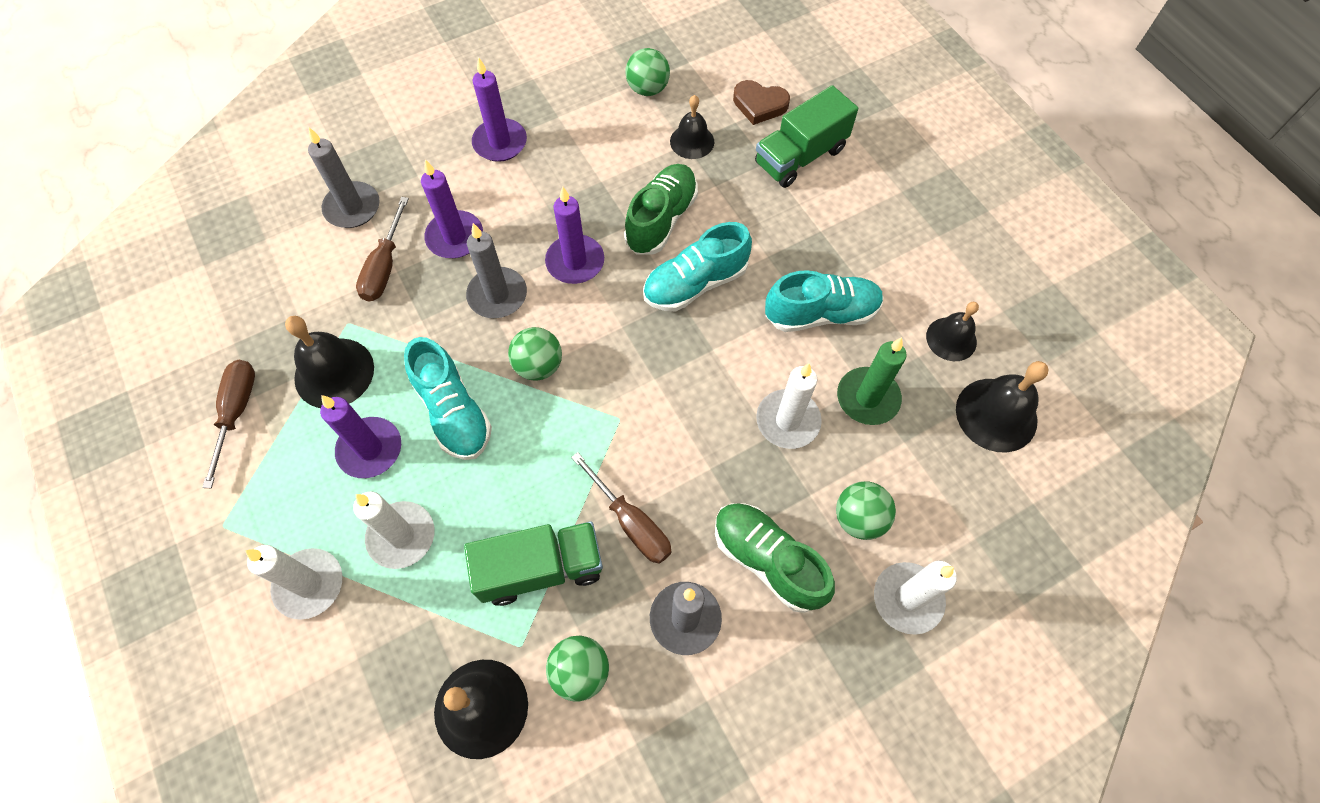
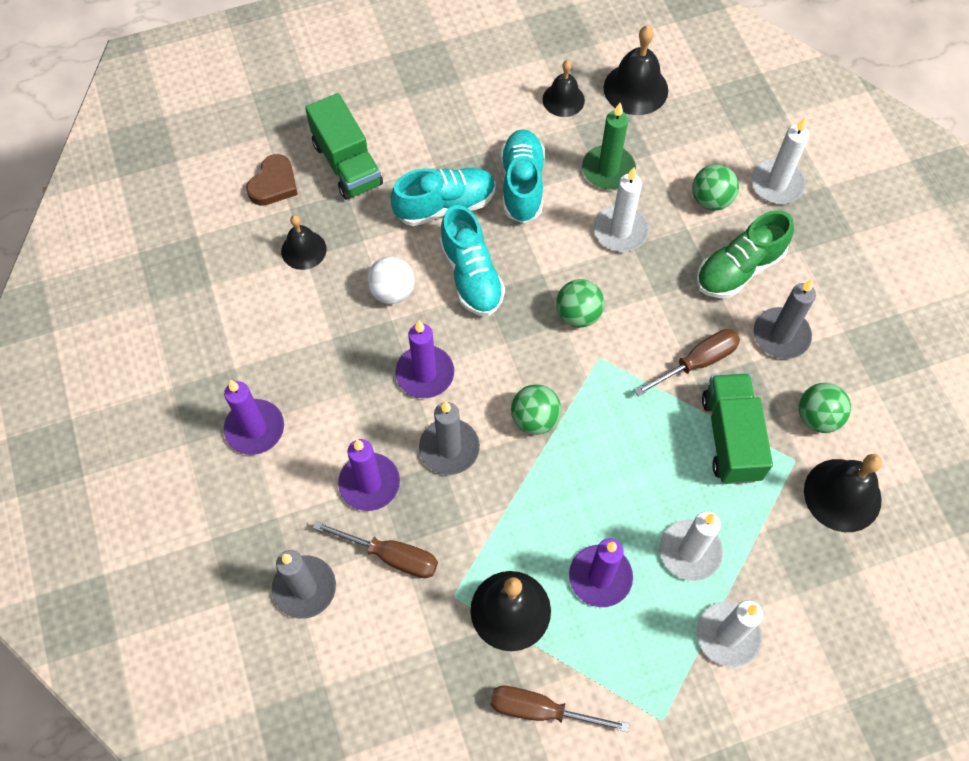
camera: 80 degrees left, 0 degrees up
(453, 412) = (572, 498): turquoise shoe -> turquoise shoe (445, 205)
(647, 89) = (223, 278): green ball -> green ball (578, 314)
(661, 219) = (392, 291): green shoe -> white ball

